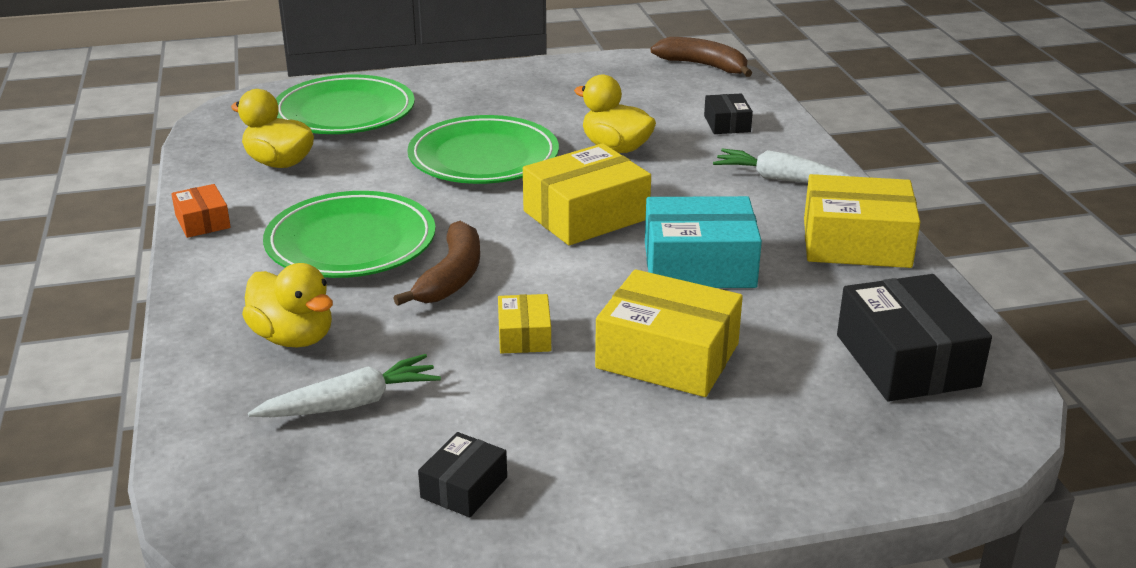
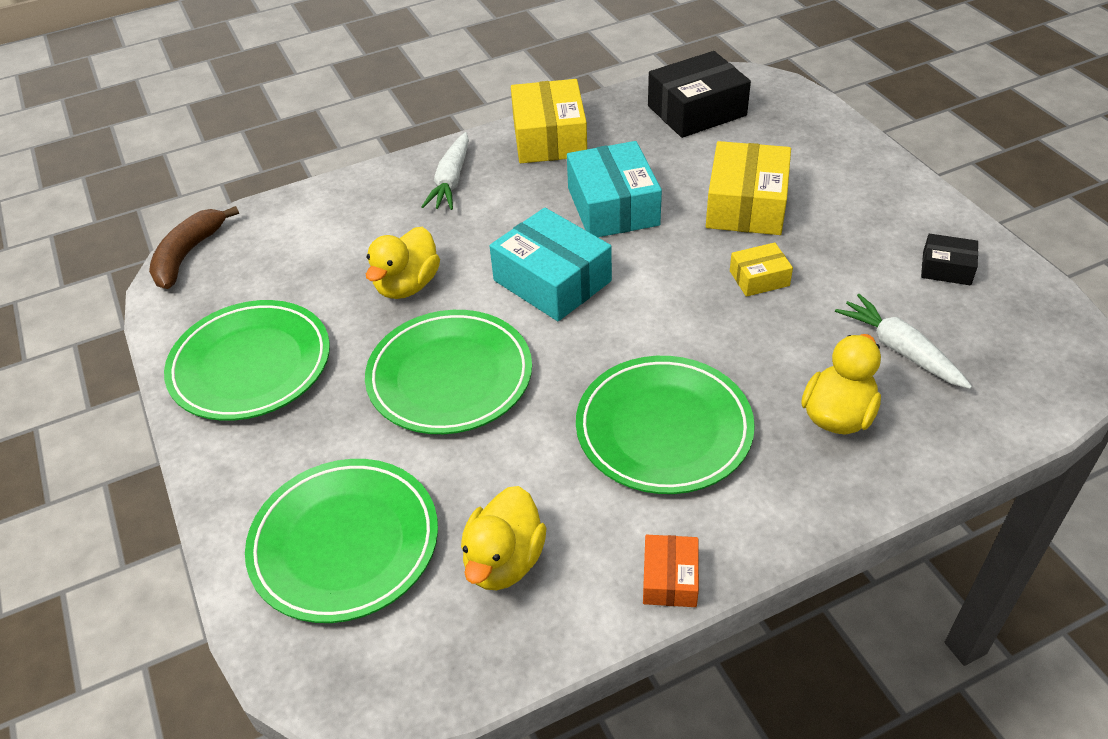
camera: 100 degrees left, 15 degrees up
(202, 222) = (670, 579): orange box -> orange box turned 45 degrees counterclockwise
(451, 276) = (693, 341): brown banana -> none
(549, 87) = (251, 365): none -> green plate
(586, 215) = (552, 281): yellow box -> turquoise box
(727, 124) = (340, 222): black box -> none

